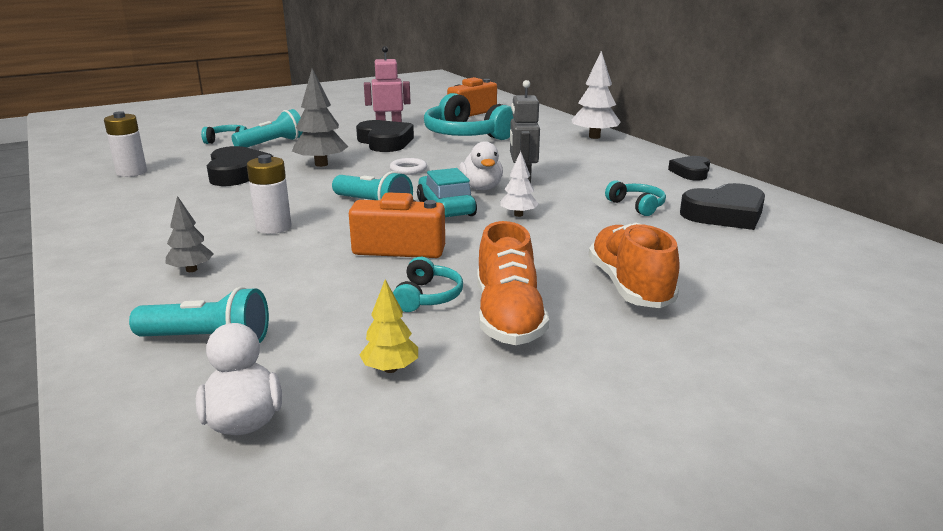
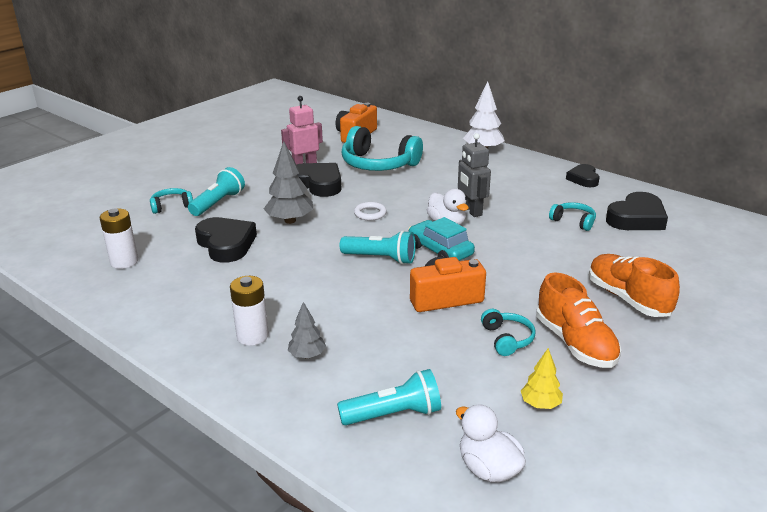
camera: 20 degrees left, 5 degrees up
(273, 227) = (325, 298): white battery -> white battery (252, 336)
(518, 215) = (499, 247): white tree -> none

